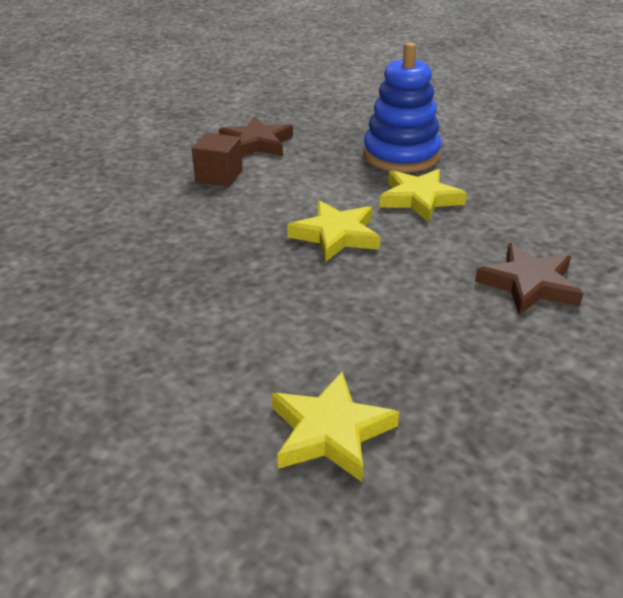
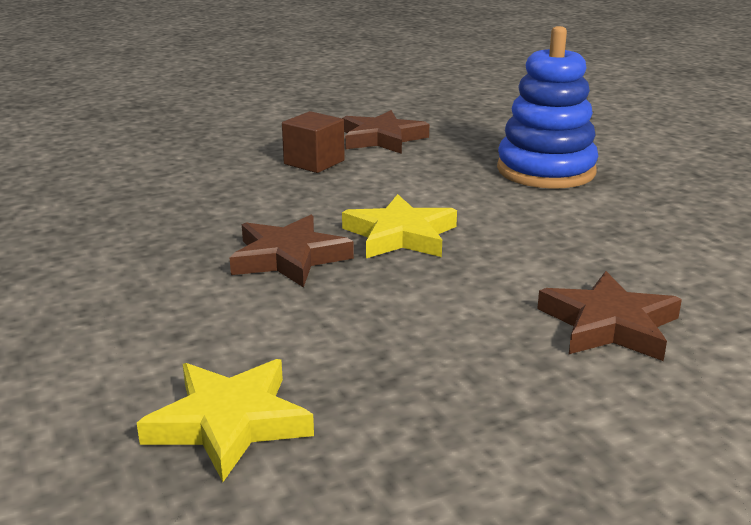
camera: 20 degrees right, 10 degrees down
(266, 273) = (289, 257): none -> brown star
(419, 199) = (534, 216): yellow star -> none

